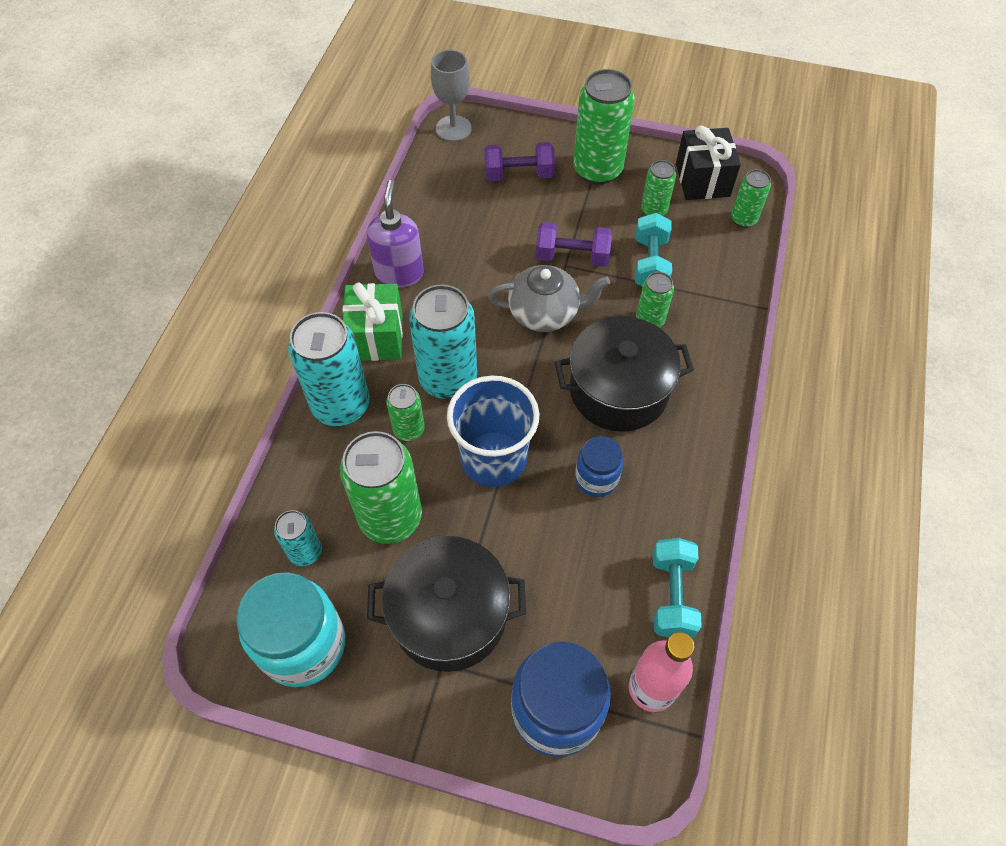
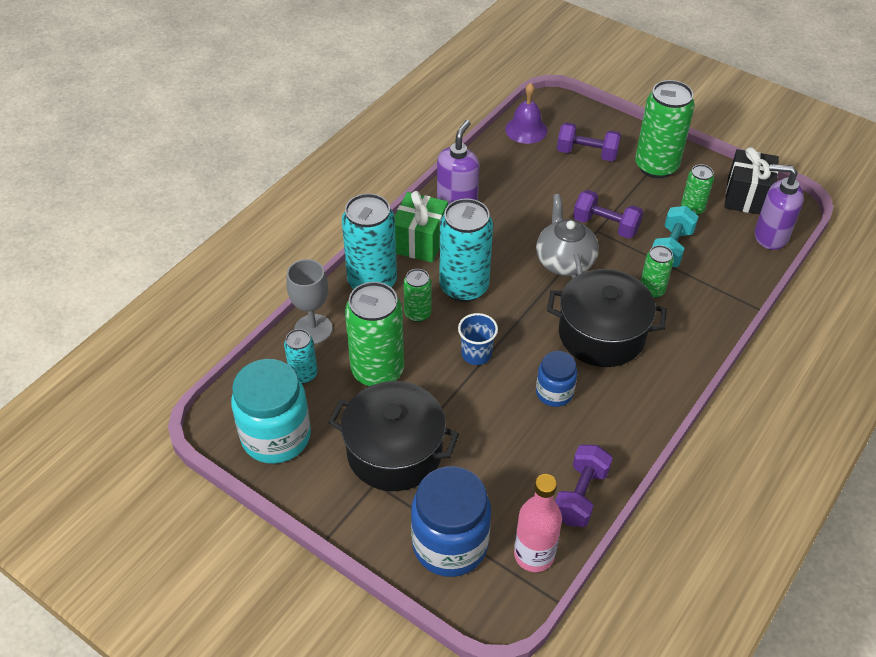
camera: 20 degrees right, 10 degrees down
(442, 163) = (526, 129): none -> purple bell
(453, 128) = (546, 106): grey goblet -> grey goblet (313, 329)
(494, 459) = (476, 354): blue cup -> blue cup, size x0.54
(545, 313) = (564, 261): grey teapot -> grey teapot turned 120 degrees counterclockwise
(671, 595) = (580, 495): turquoise dumbbell -> purple dumbbell
(743, 219) = (770, 236): green can -> purple soap dispenser

